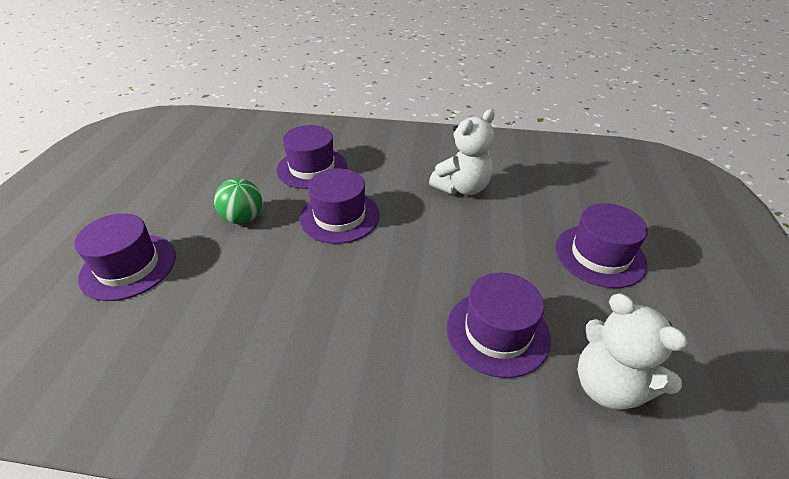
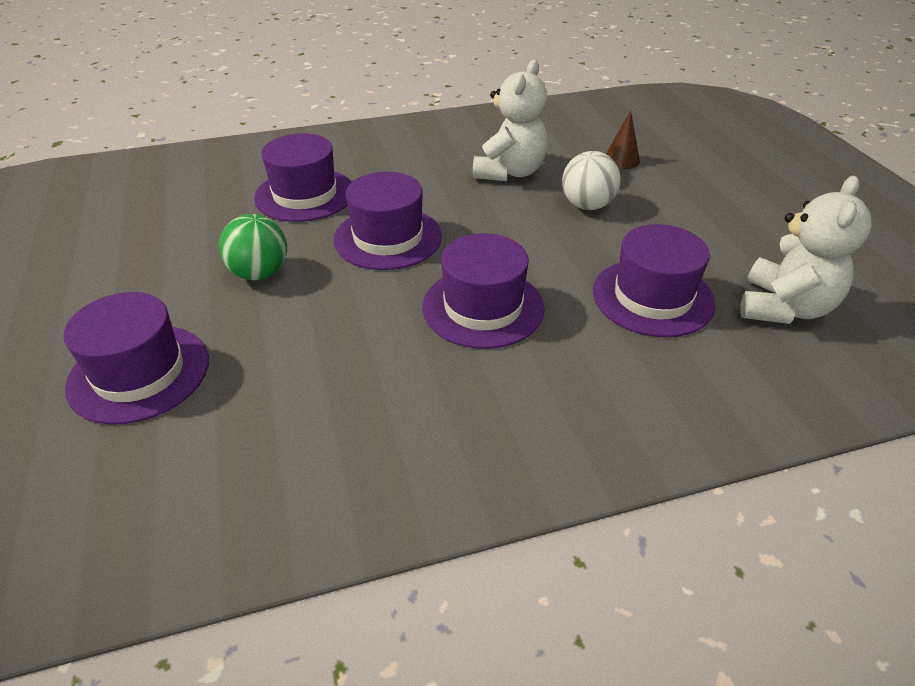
camera: 25 degrees left, 0 degrees up
(501, 233) = (587, 205): none -> white ball
(558, 200) = (621, 160): none -> brown cone
(599, 255) = (698, 200): purple hat -> purple hat (483, 307)
(608, 385) = (784, 308): white teddy bear -> white teddy bear turned 90 degrees counterclockwise

